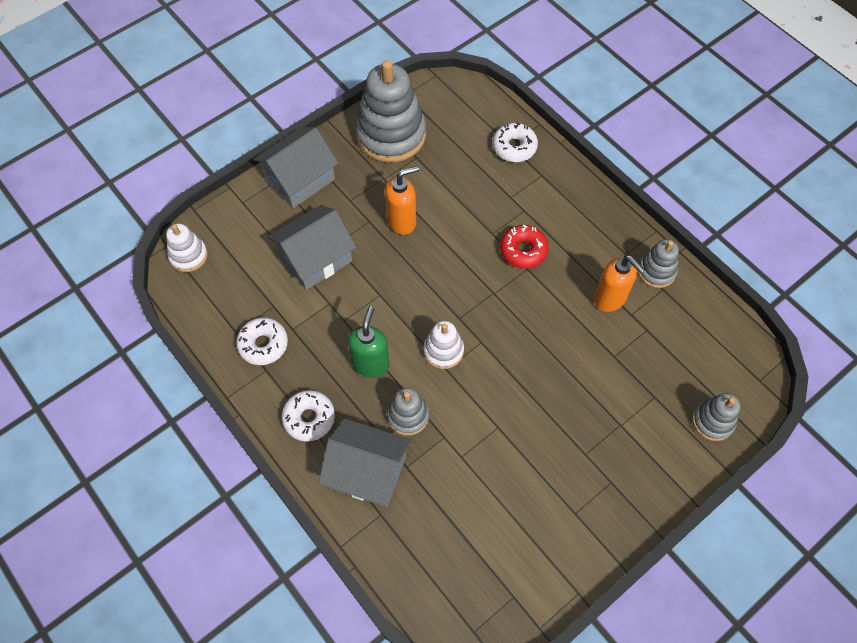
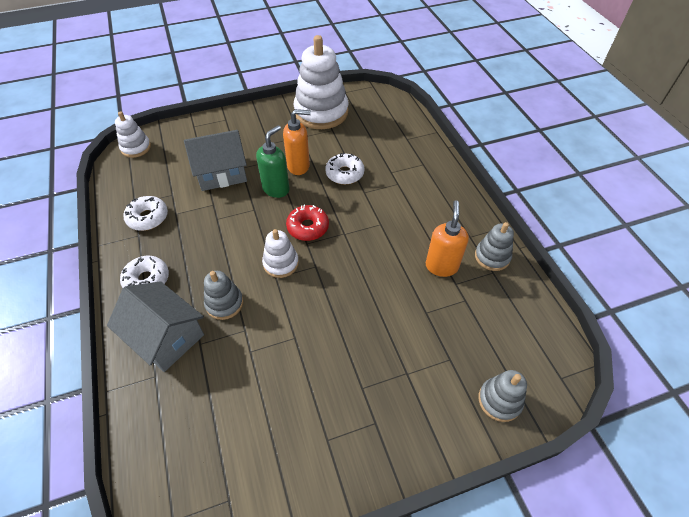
camera: 20 degrees right, 10 degrees down
(299, 179) = (241, 122): grey house -> none
(371, 364) = (218, 255): green soap dispenser -> green soap dispenser (276, 189)
(391, 135) = (321, 112): grey stacking toy -> white stacking toy
(514, 147) = (409, 141): white donut -> white donut (344, 173)
(523, 250) = (383, 210): red donut -> red donut (308, 227)
(610, 299) = (441, 266): orange soap dispenser -> orange soap dispenser turned 150 degrees counterclockwise

